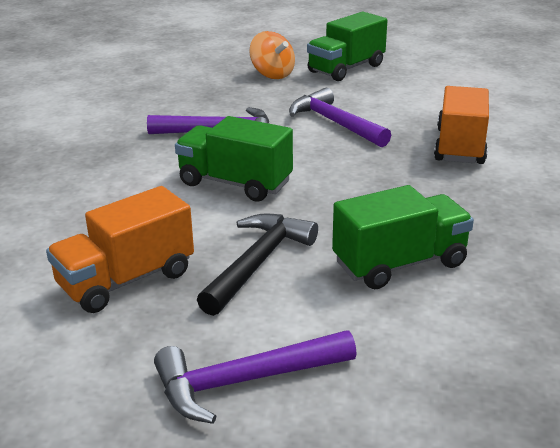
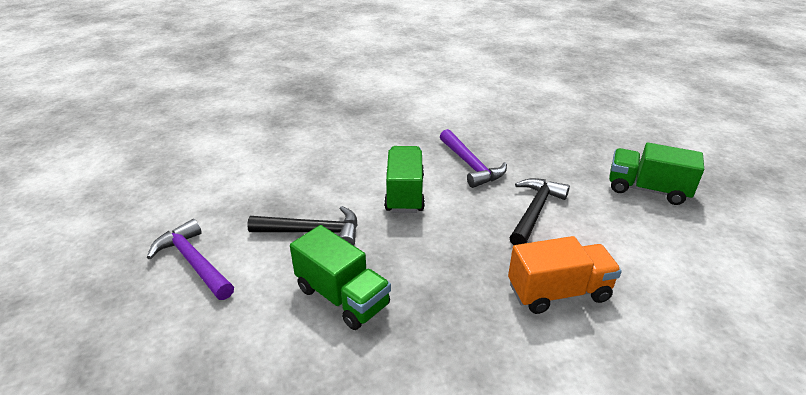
camera: 65 degrees right, 5 degrees up
(126, 280) = (274, 191): orange truck -> none
(272, 74) = (590, 158): orange spinning top -> none
(335, 123) = (535, 211): purple hammer -> black hammer

